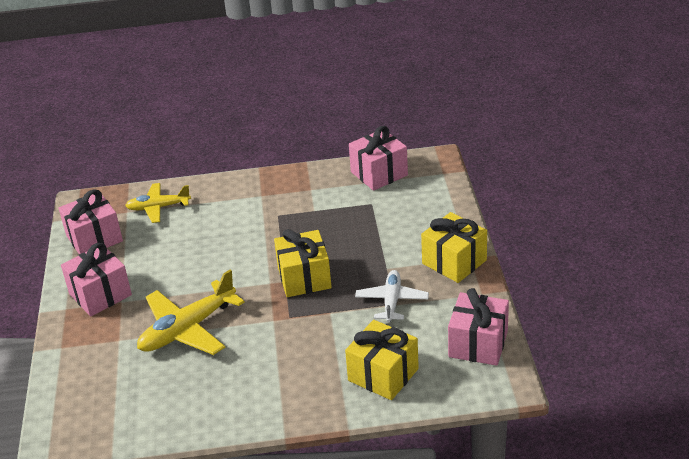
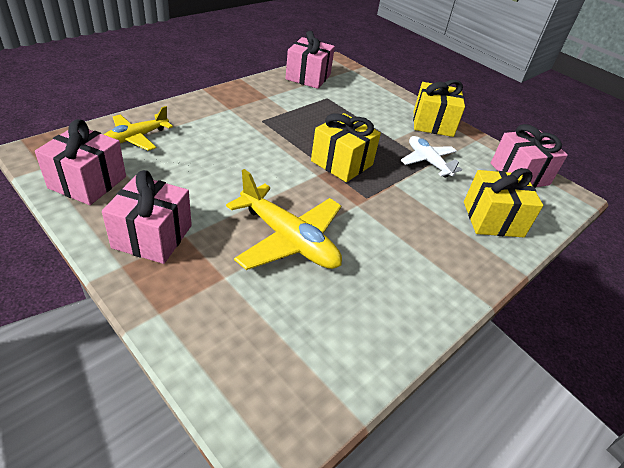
camera: 45 degrees left, 5 degrees up
(188, 329) = (288, 239): yellow plane -> yellow plane turned 60 degrees counterclockwise

